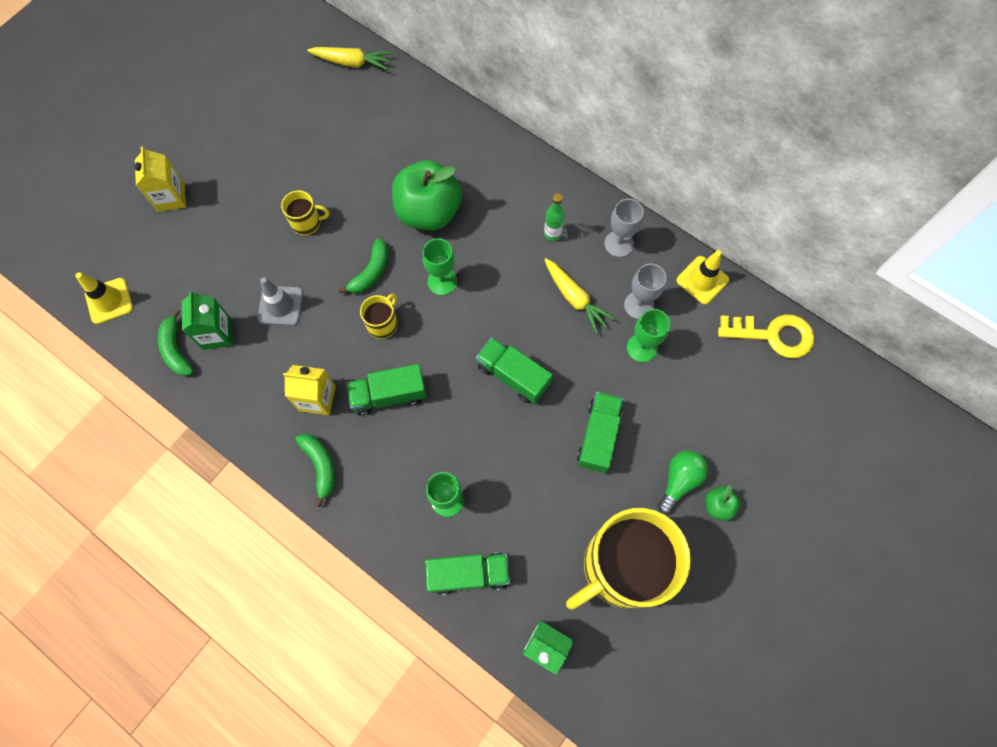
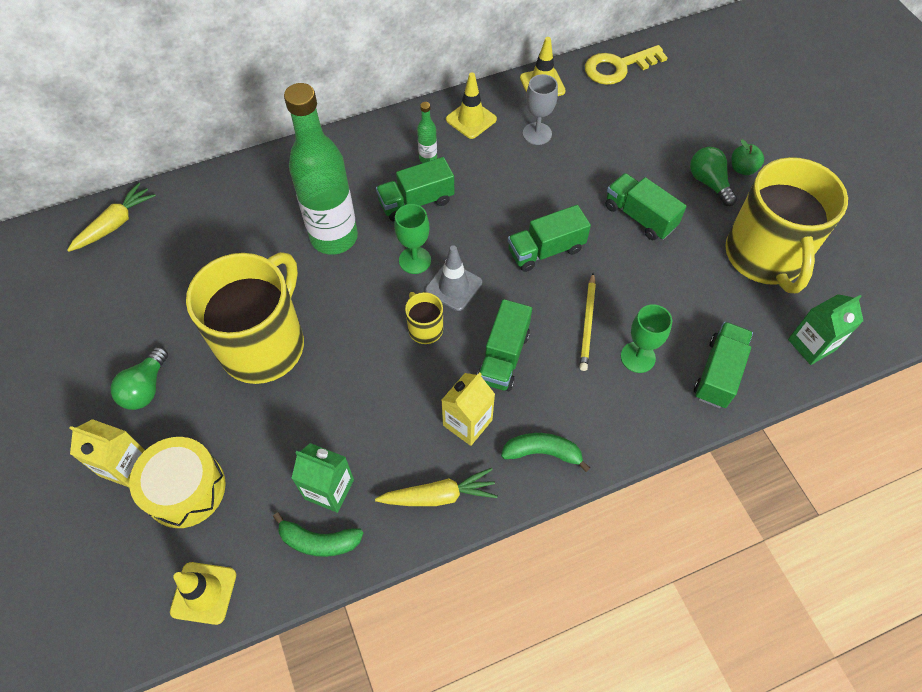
camera: 60 degrees left, 10 degrees down
(173, 244) = (185, 489): none -> yellow drum
(233, 171) = (146, 388): none -> green light bulb
(280, 305) = (340, 411): grey traffic cone -> grey traffic cone (453, 286)
(307, 222) = (264, 344): yellow mug -> yellow mug, size x2.40
(371, 272) = (362, 313): green banana -> none
(428, 212) = (334, 237): green apple -> green bottle
(458, 445) = (587, 323): none -> yellow pencil
(501, 250) = (416, 202): none -> green truck
(575, 298) = (501, 172): yellow carrot -> yellow carrot (439, 495)
(619, 244) = (471, 119): grey goblet -> yellow traffic cone
(642, 348) = (577, 150): green goblet -> none
(773, 335) = (618, 67): yellow key -> yellow key turned 150 degrees counterclockwise

